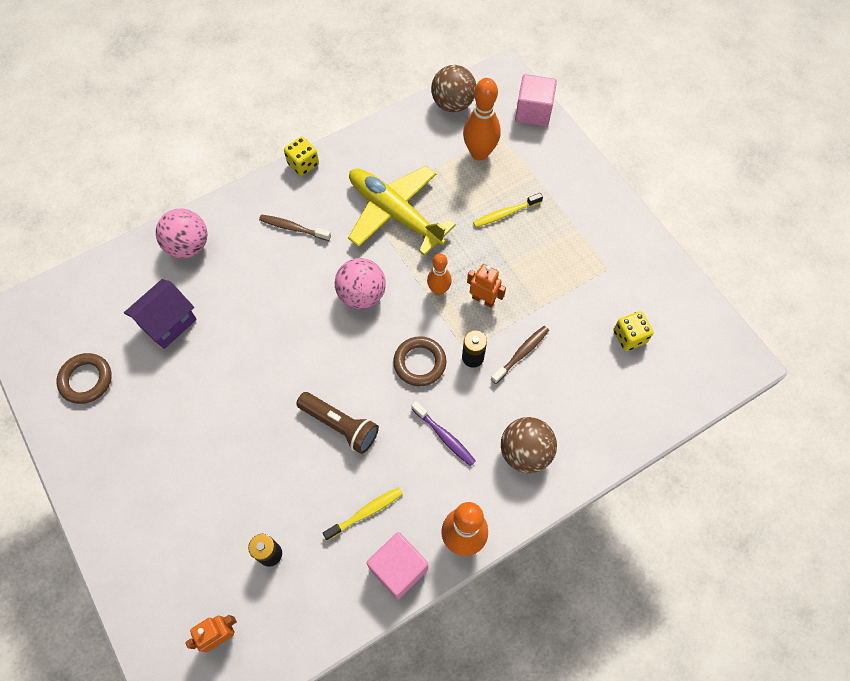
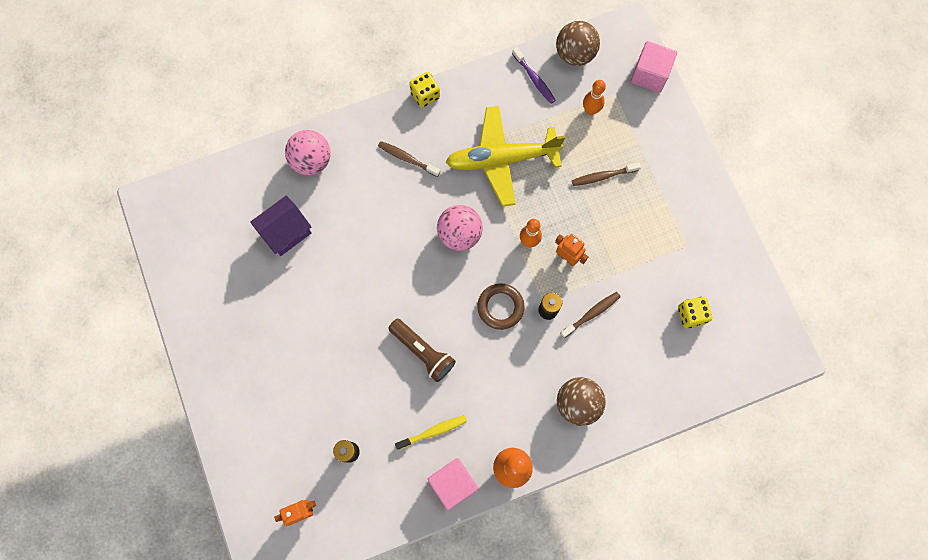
camera: 10 degrees right, 10 degrees up
(86, 380) = (211, 273): brown ring -> none
(395, 213) = (502, 159): yellow plane -> yellow plane turned 60 degrees counterclockwise
(444, 436) = (510, 377): purple toothbrush -> purple toothbrush (534, 79)
(479, 153) = (590, 110): orange bowling pin -> orange bowling pin, size x0.61
(505, 214) = (603, 176): yellow toothbrush -> brown toothbrush

